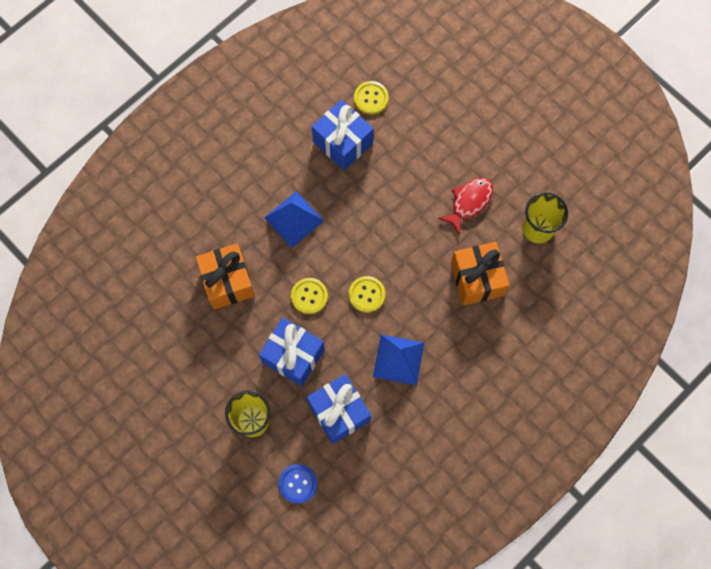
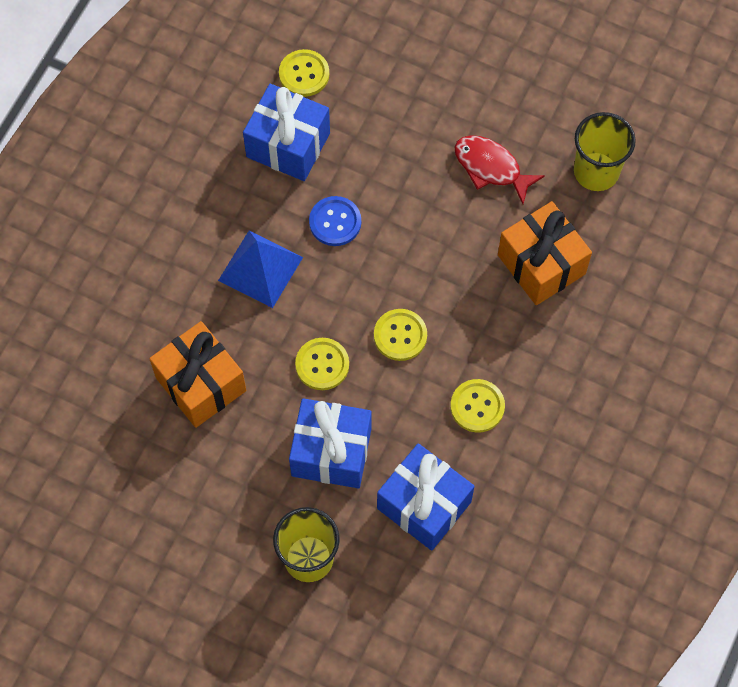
camera: 20 degrees left, 5 degrees down
(298, 484) = (405, 621): blue button -> blue button (335, 222)
(398, 359) = (477, 406): blue pyramid -> yellow button
(469, 202) = (491, 168): red fish -> red fish turned 75 degrees counterclockwise

